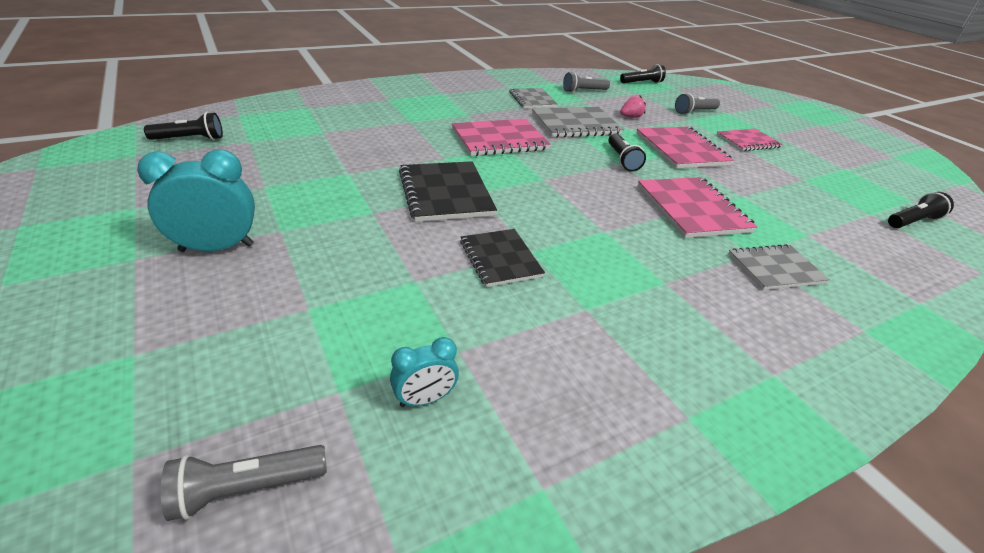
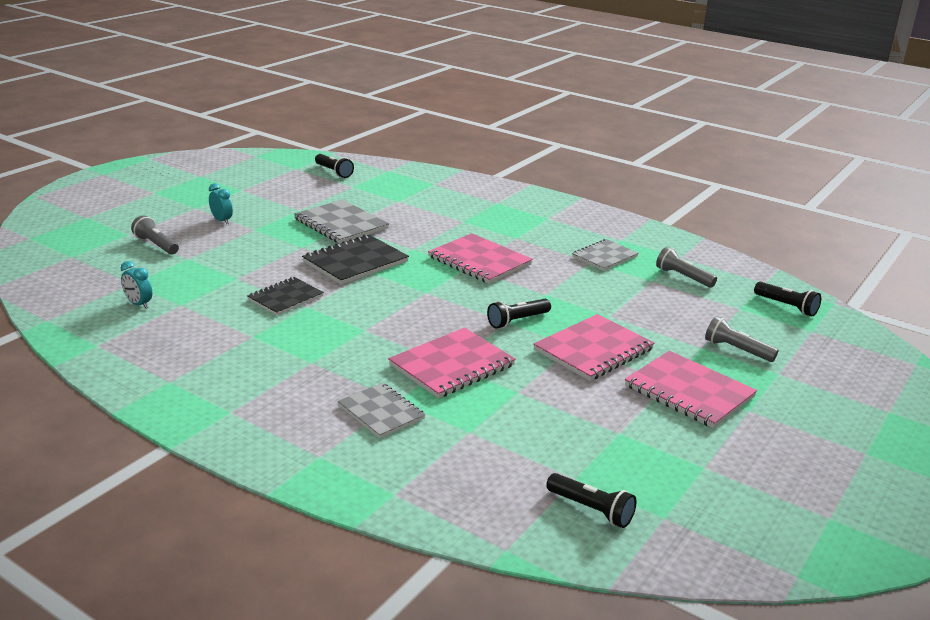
camera: 65 degrees right, 10 degrees down
(217, 248) = (222, 221): turquoise clock -> turquoise clock, size x0.57
(247, 488) = (67, 281): grey flashlight -> grey flashlight (156, 245)
(575, 124) = (572, 287): grey notebook -> grey notebook (341, 224)
(630, 117) = (645, 312): pink strawberry -> none
(747, 141) = (689, 391): pink notebook -> pink notebook, size x1.52

